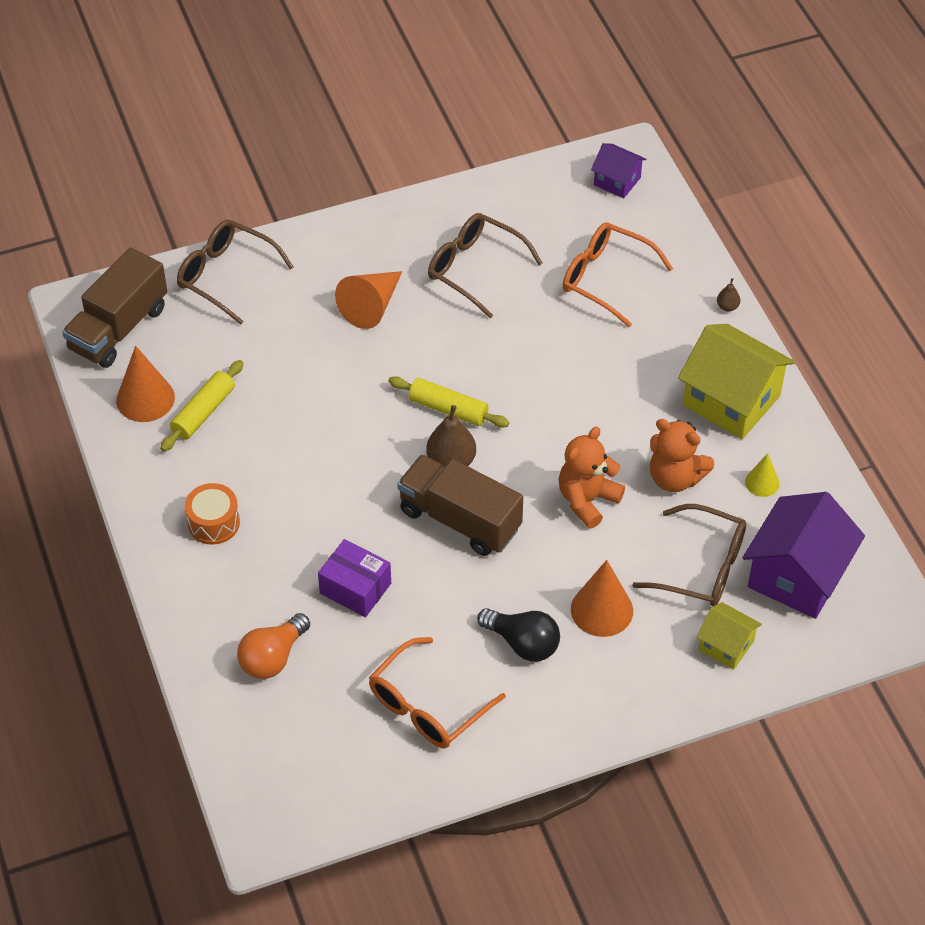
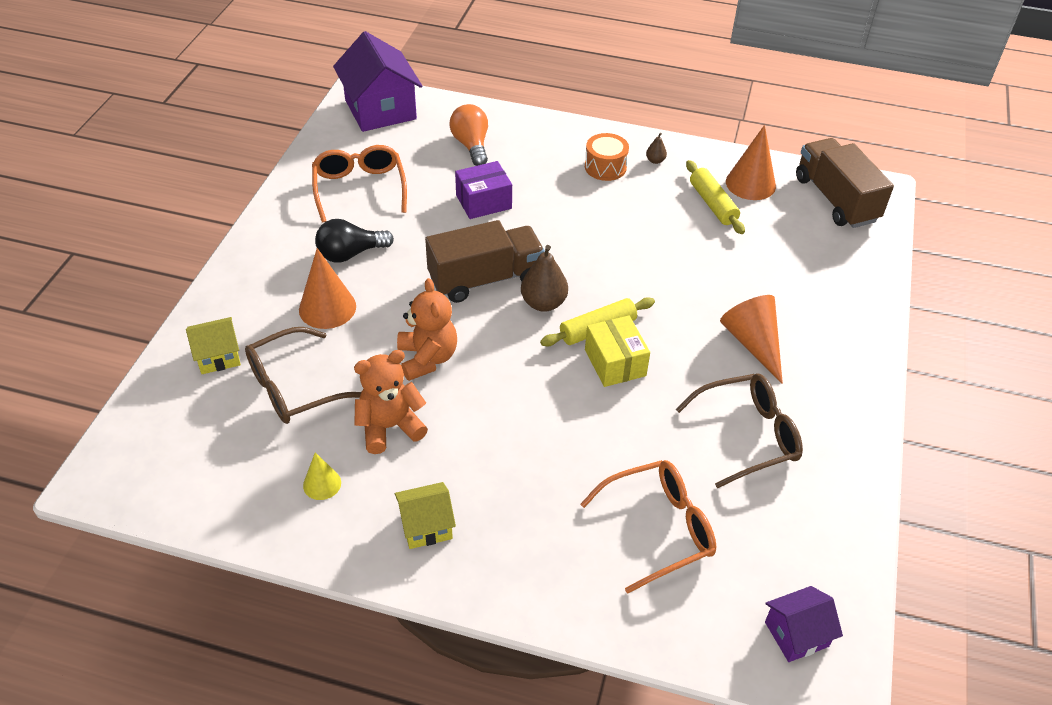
camera: 125 degrees right, 5 degrees down
(226, 276) = (854, 276): brown glasses -> none
(475, 379) = (615, 362): none -> yellow box
(727, 306) = (539, 608): brown pear -> brown pear (655, 160)
(731, 400) = (426, 526): yellow house -> yellow house, size x0.53
(797, 576) = (216, 441): purple house -> purple house (380, 109)

